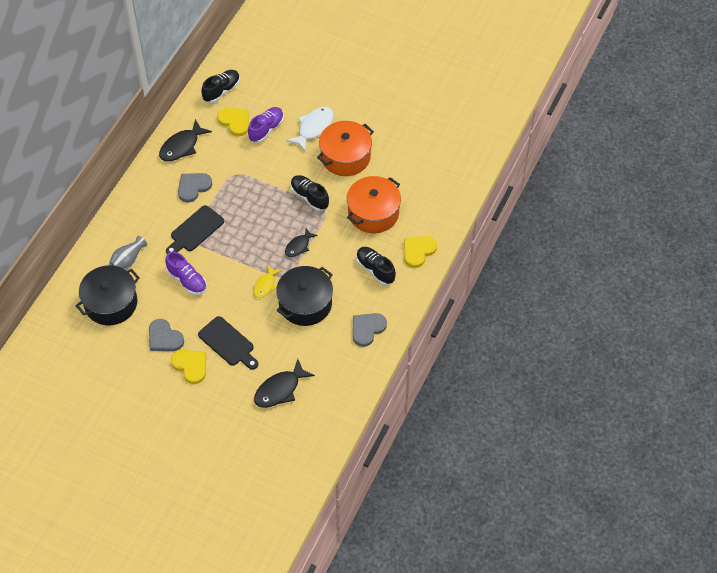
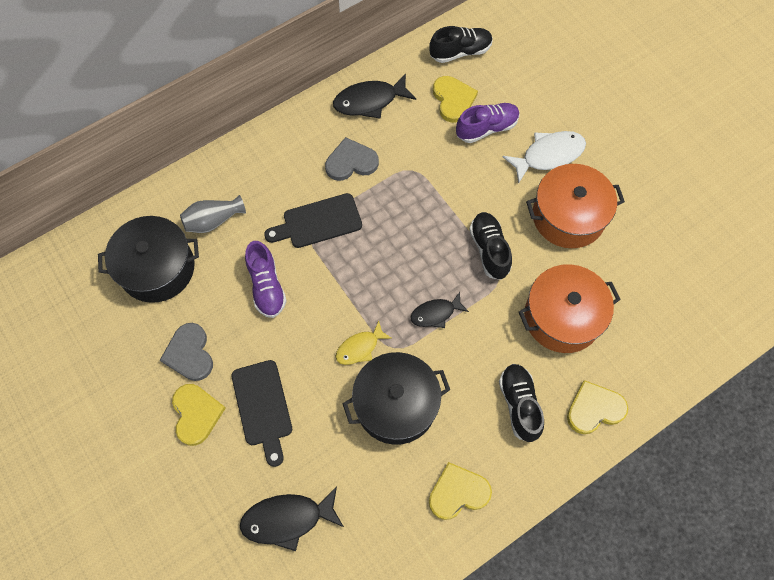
camera: 30 degrees right, 10 degrees up
(367, 329) = (458, 492): grey heart -> yellow heart

